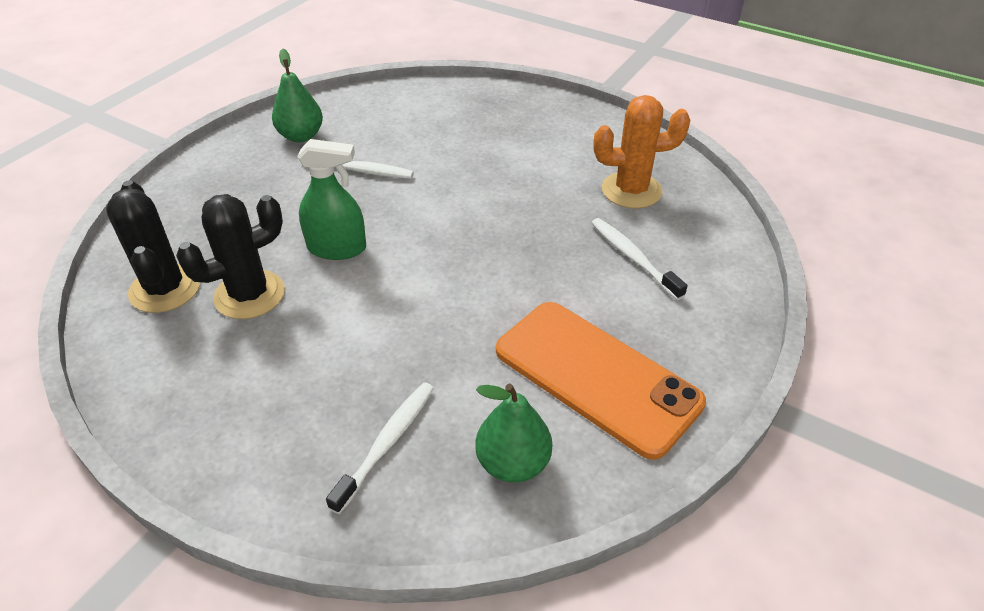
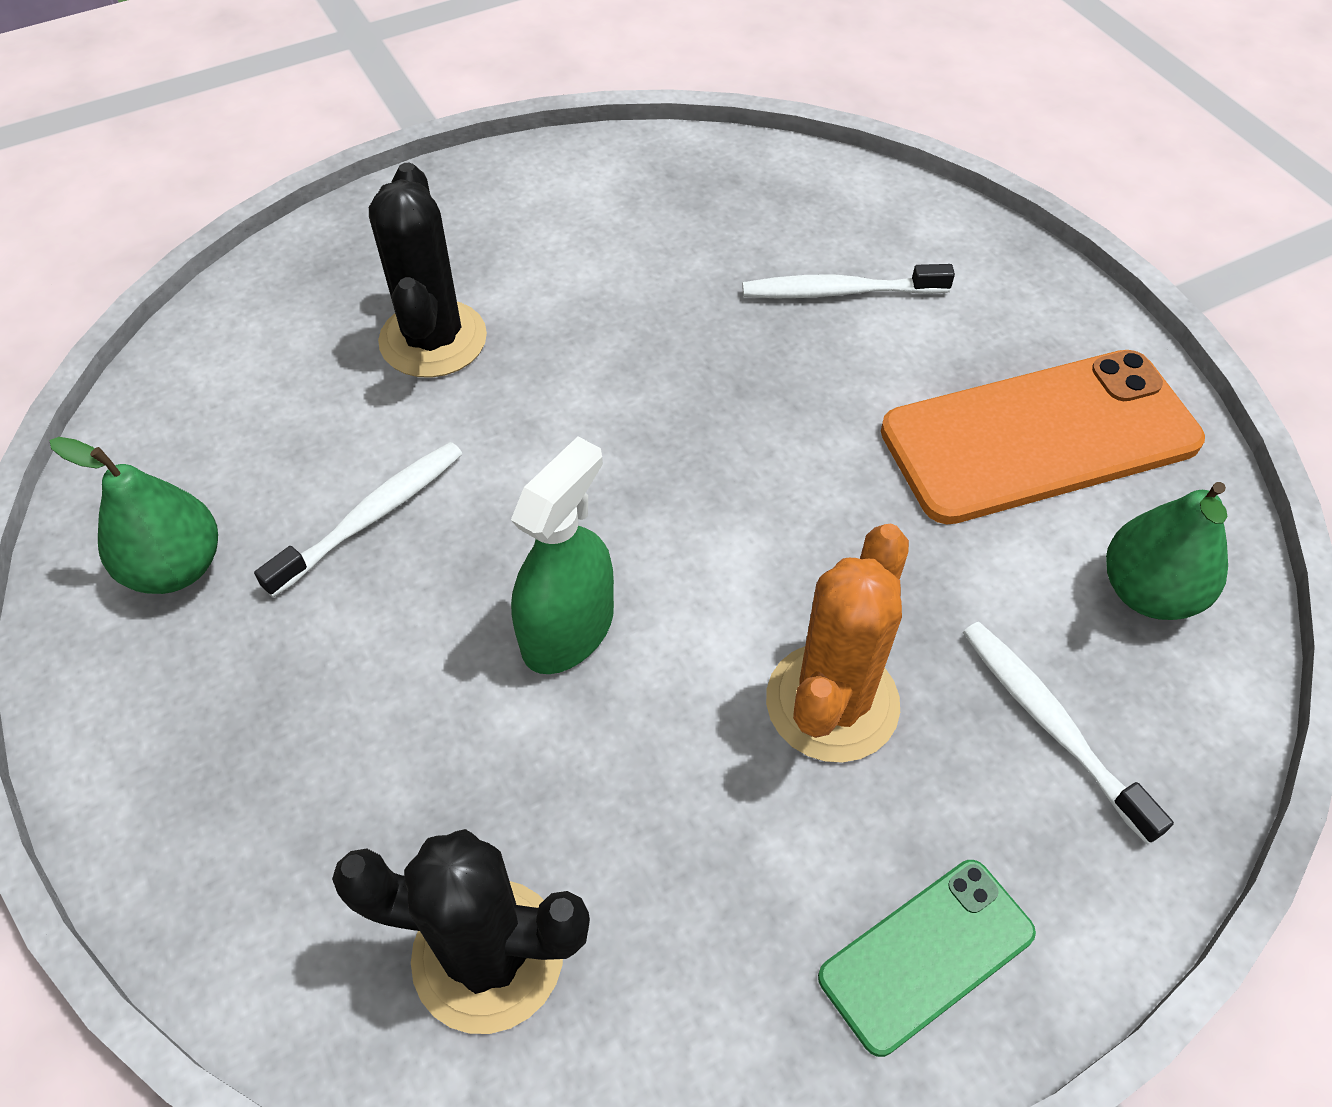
camera: 60 degrees left, 10 degrees up
(222, 433) = (926, 955): none -> green phone
(249, 295) = (603, 808): black cactus -> black cactus (433, 339)
(631, 190) = (698, 223): orange cactus -> orange cactus (832, 702)

